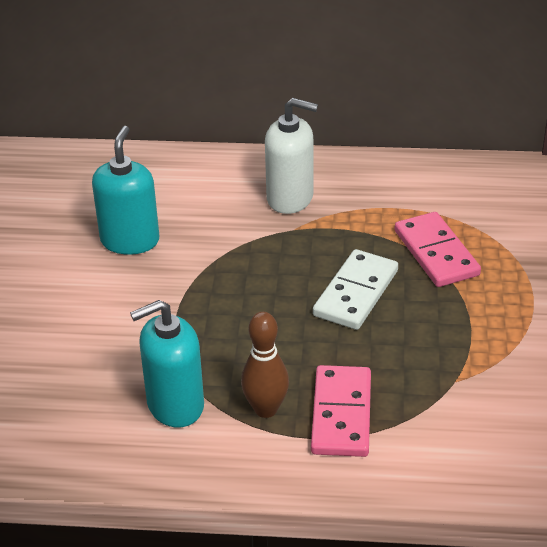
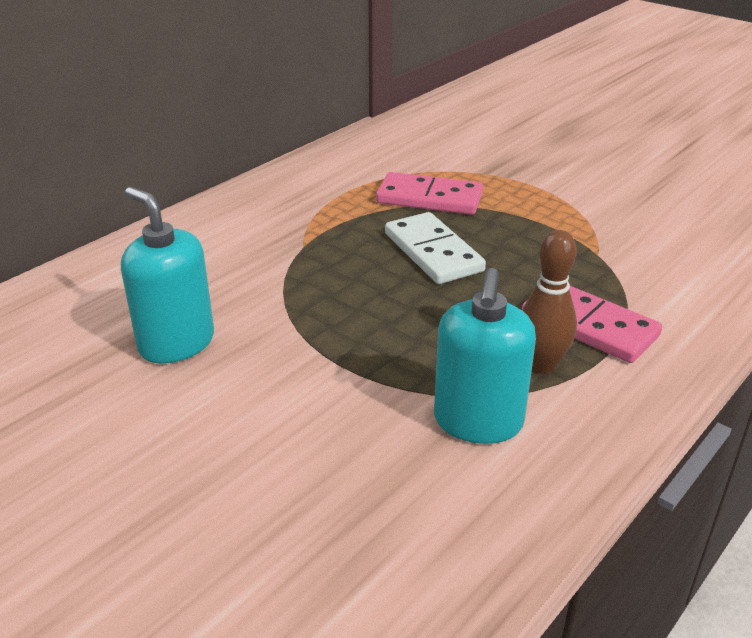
camera: 55 degrees left, 5 degrees down
(290, 198) = (258, 230): white soap dispenser -> none

